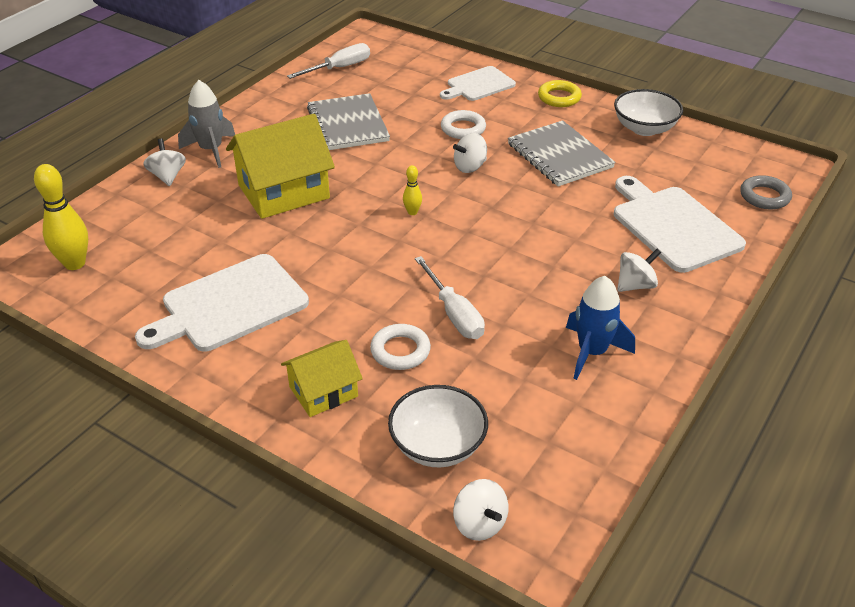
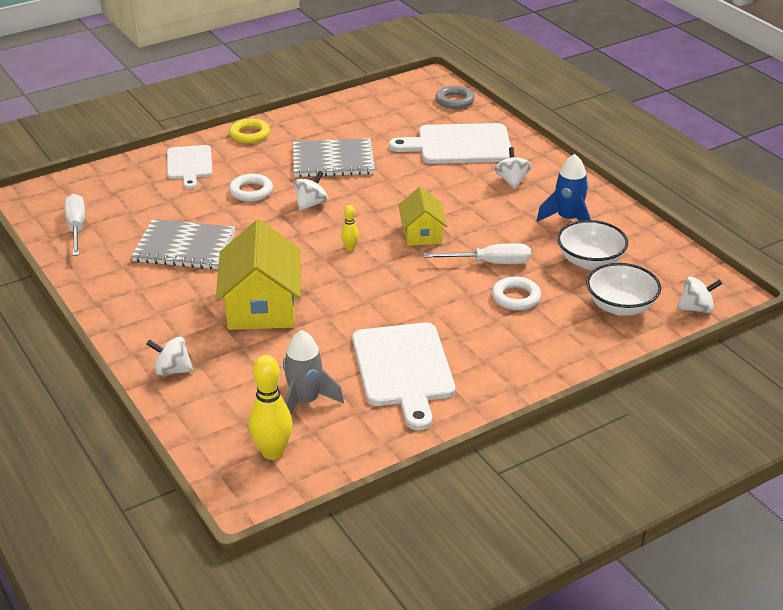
camera: 65 degrees left, 5 degrees down
(211, 150) = (150, 335): grey rocket -> grey rocket (305, 401)
(323, 391) = (538, 343): yellow house -> yellow house (422, 233)
(470, 167) = (311, 204): white spinning top -> white spinning top turned 135 degrees counterclockwise
(644, 128) = (331, 114): white bowl -> white bowl (590, 261)

